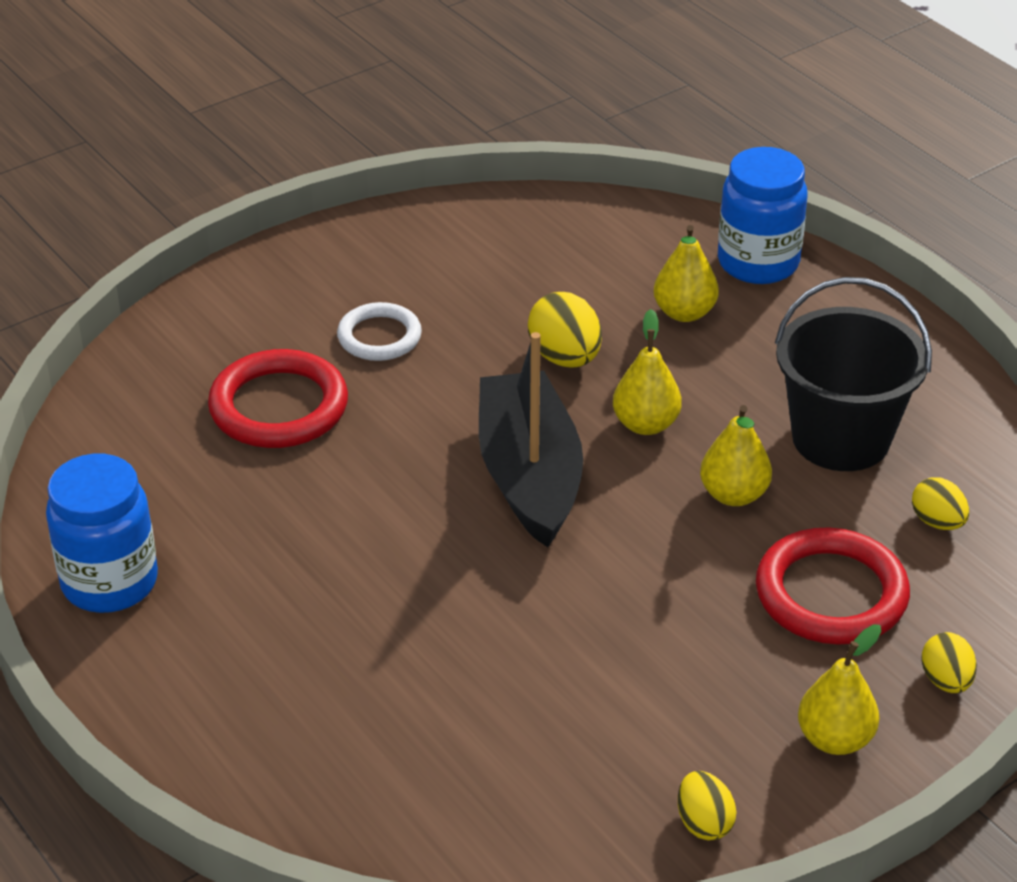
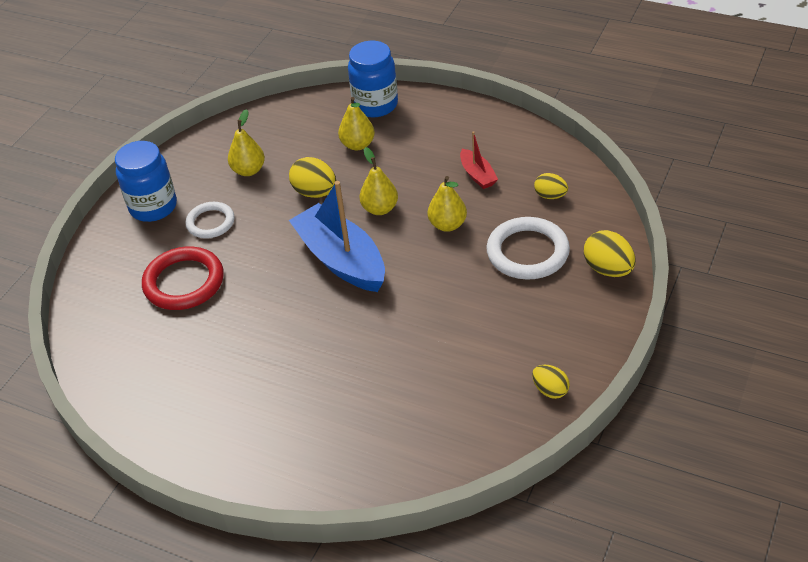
camera: 25 degrees left, 5 degrees up
(109, 582) = (161, 416): blue jar -> blue jar (153, 207)
(529, 475) = (341, 260): black boat -> blue boat
(831, 594) = (527, 252): red ring -> white ring
(835, 739) = (579, 321): yellow pear -> yellow pear (249, 170)
(841, 438) = (477, 175): black bucket -> red boat
(946, 681) = (608, 269): yellow egg -> yellow egg, size x1.56

